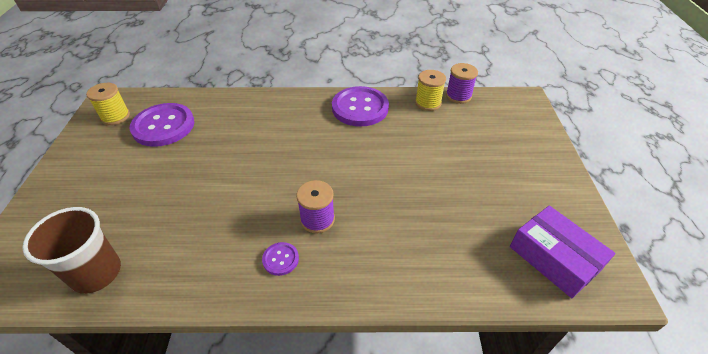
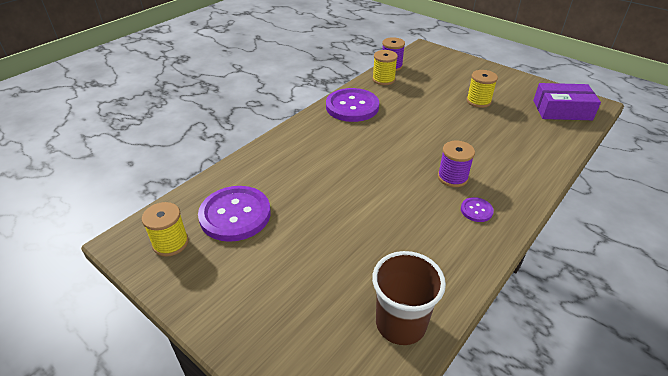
camera: 50 degrees left, 5 degrees down
(476, 180) = (478, 101): none -> yellow spool

